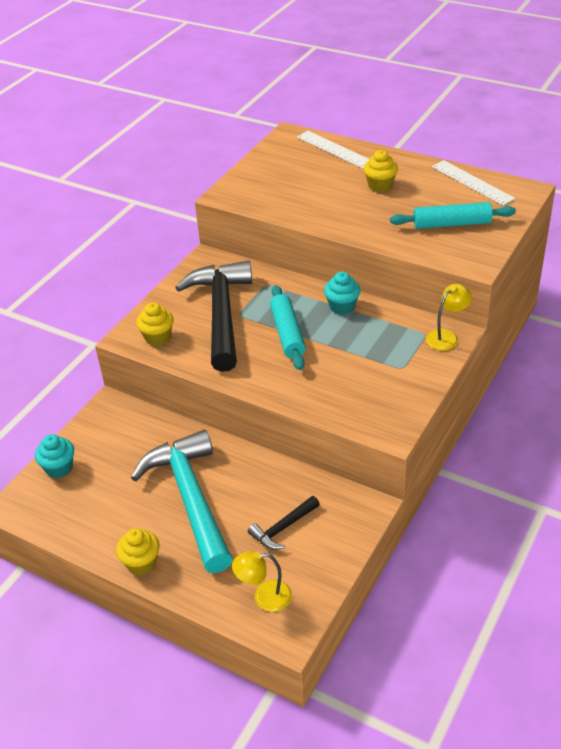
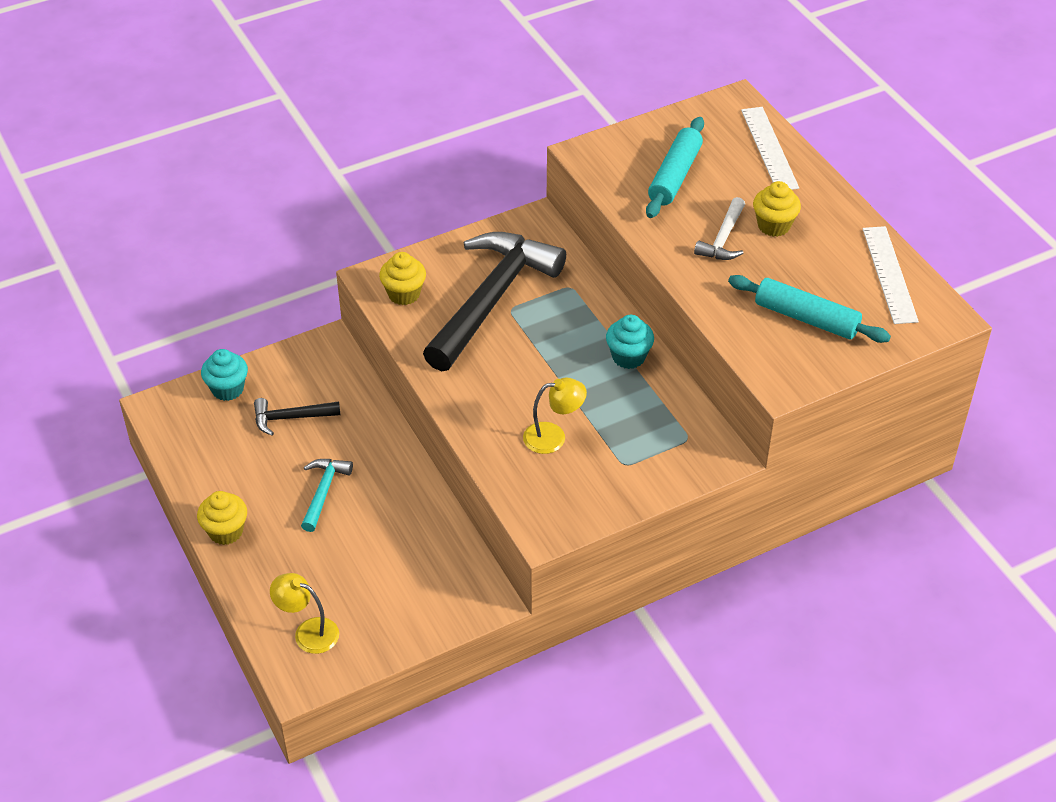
camera: 30 degrees right, 5 degrees up
(191, 499) = (324, 492): turquoise hammer -> turquoise hammer, size x0.45
(283, 528) = (385, 573): black hammer -> black hammer (291, 418)
(287, 333) = (540, 359): turquoise rolling pin -> turquoise rolling pin (675, 176)
(357, 204) = (723, 238): none -> white hammer
(446, 336) = (709, 454): yellow lamp -> yellow lamp (553, 437)

